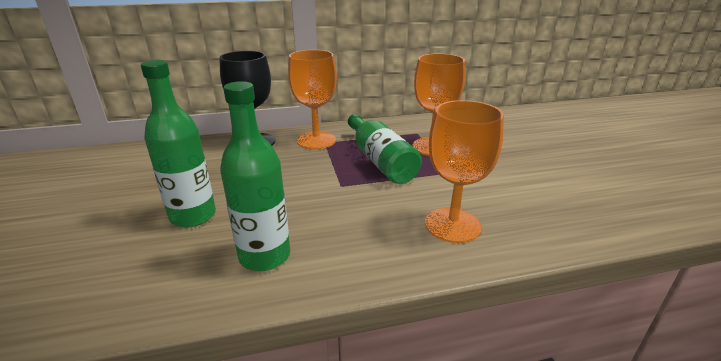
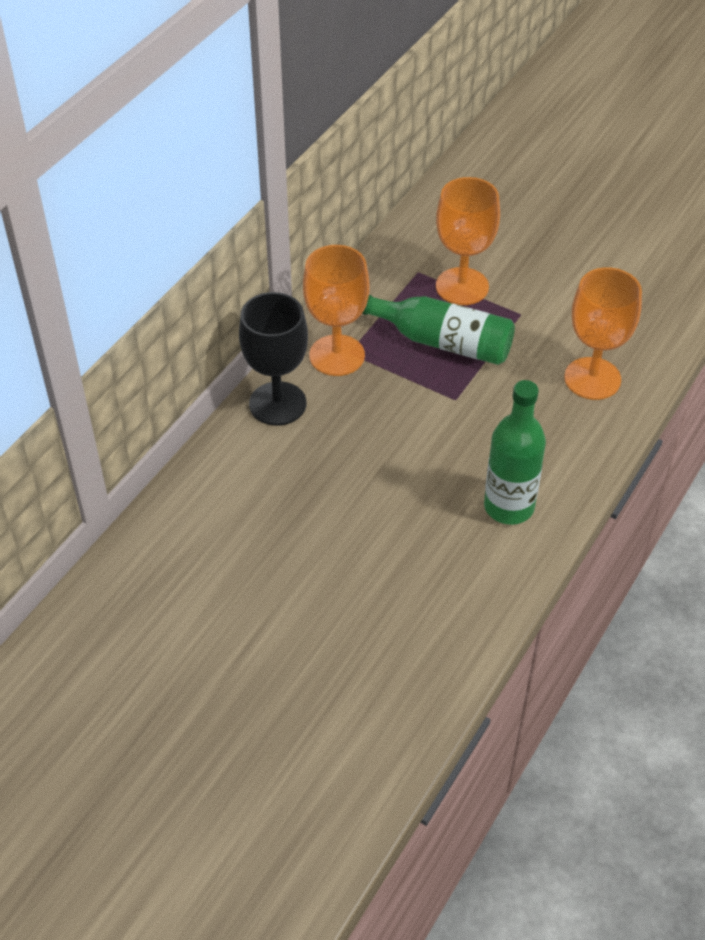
camera: 45 degrees left, 20 degrees up
(193, 216) = (393, 522): green bottle -> none

